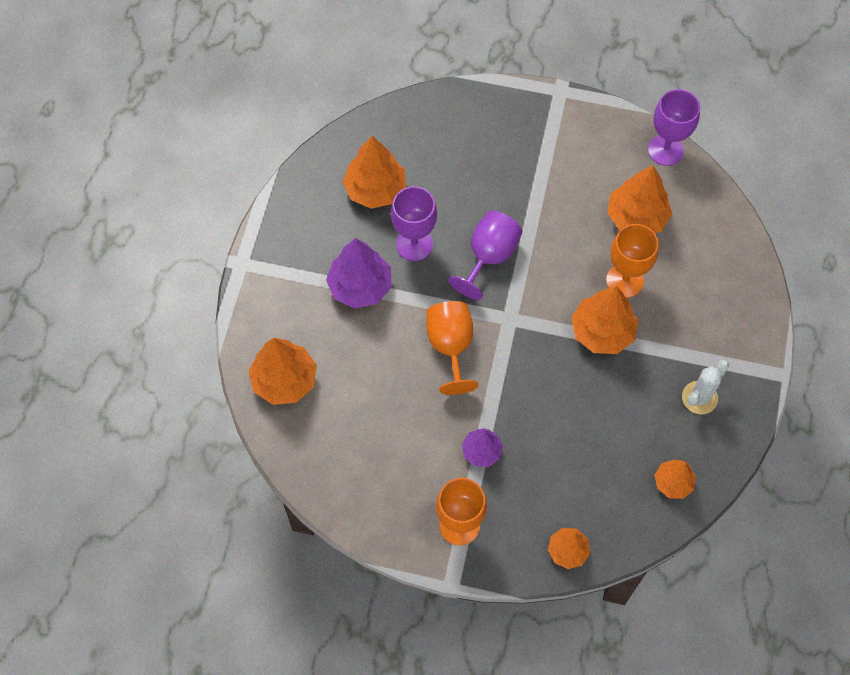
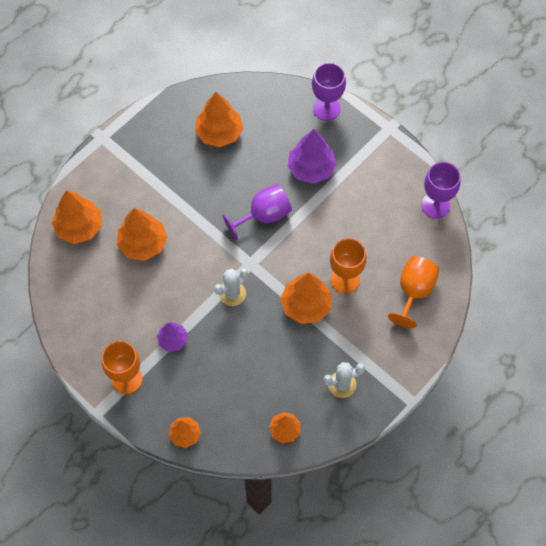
camera: 30 degrees right, 0 degrees up
(360, 286) = (166, 191): purple tree -> purple tree (311, 168)
(414, 244) = (220, 182): purple goblet -> purple goblet (326, 109)
(451, 347) = (199, 261): orange goblet -> orange goblet (414, 291)
(513, 362) = (232, 293): none -> white cactus
(636, 217) = (383, 241): orange tree -> orange tree (143, 243)

